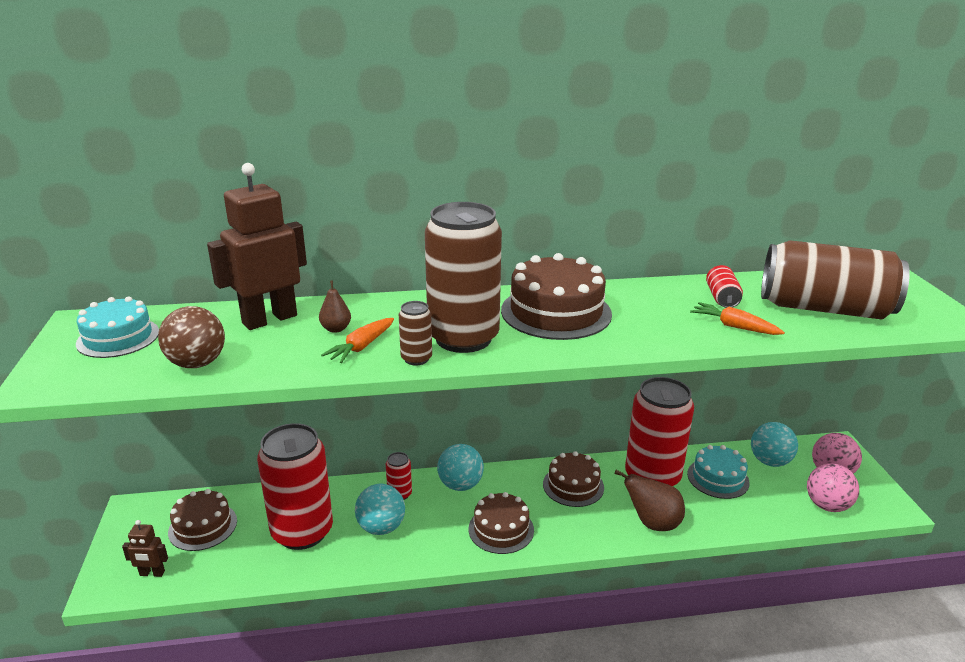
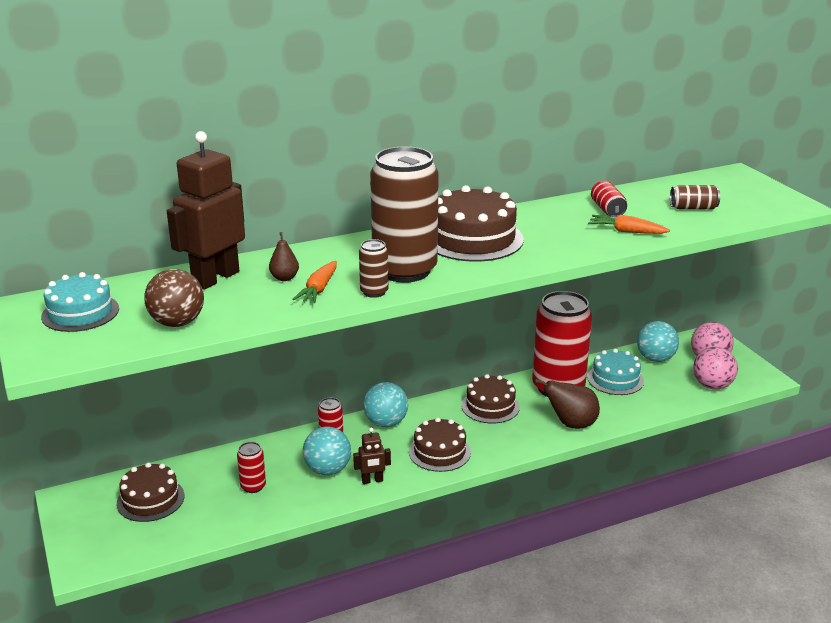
camera: 15 degrees left, 0 degrees up
(152, 573) = (123, 546): brown robot -> brown robot (372, 481)
(302, 532) = (253, 486): red can -> red can, size x0.42
(824, 309) = (693, 208): brown can -> brown can, size x0.42

